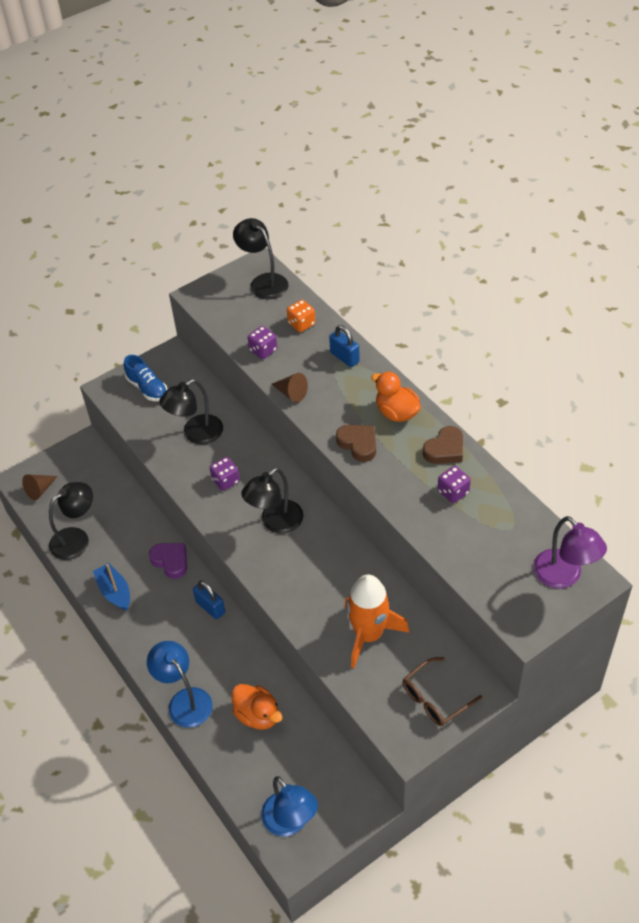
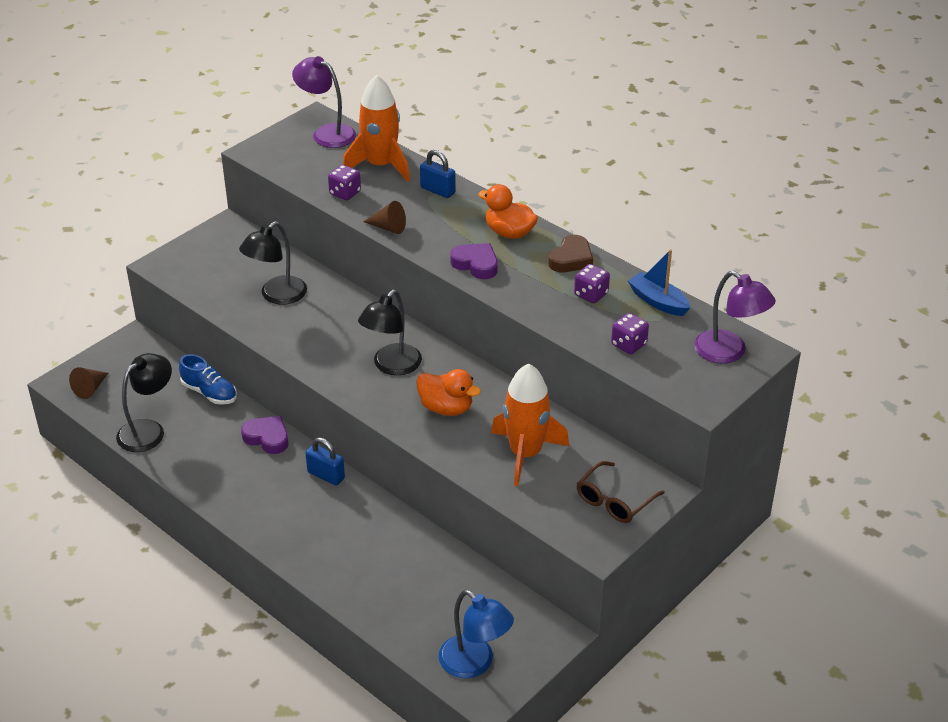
camera: 15 degrees left, 10 degrees down
(115, 592) = (208, 475): blue boat -> blue boat (658, 301)
(147, 388) = (207, 259): blue shoe -> blue shoe (209, 393)
(184, 700) = (320, 567): blue lamp -> none
(225, 481) = (323, 334): purple dice -> purple dice (628, 344)
(258, 715) = (409, 569): orange duck -> orange duck (446, 408)
(263, 282) = (327, 133): black lamp -> purple lamp
(301, 324) = (381, 166): orange dice -> orange rocket
(358, 444) = (476, 264): brown heart -> purple heart

